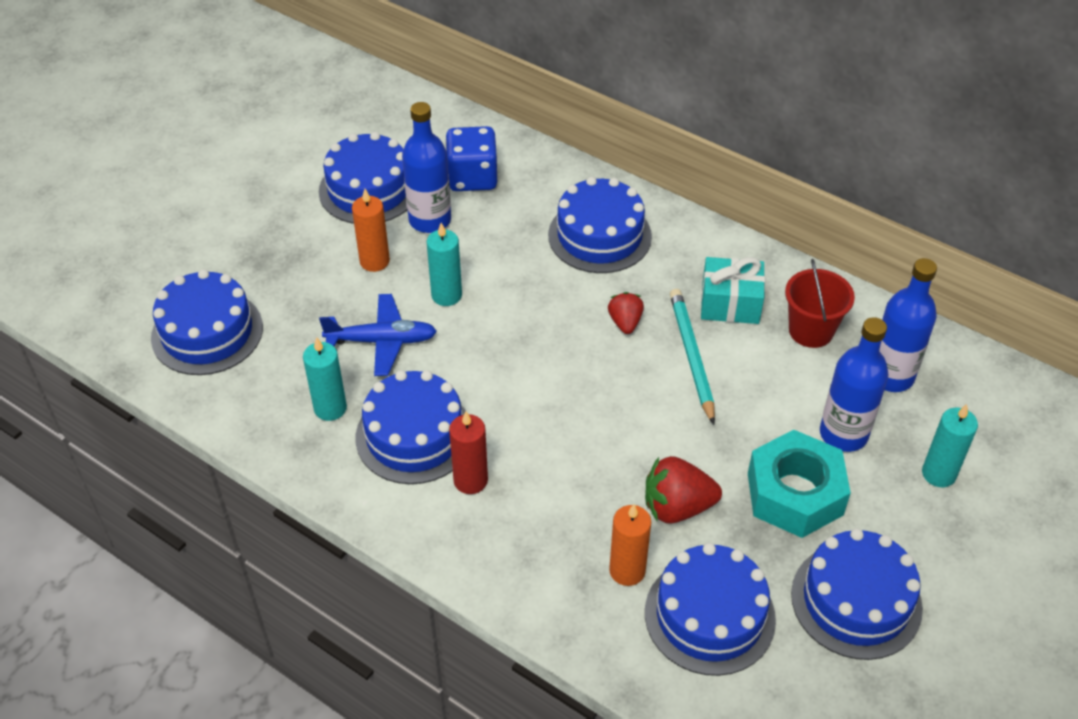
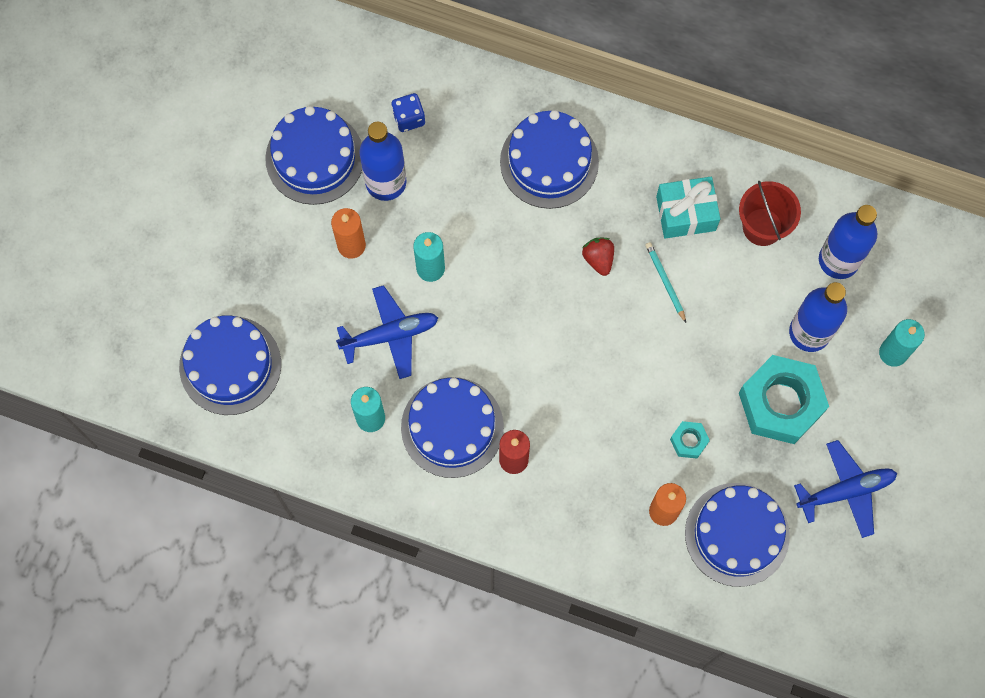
camera: 15 degrees left, 25 degrees up
(472, 178) = (409, 118): blue dice -> blue dice, size x0.58
(677, 507) = (689, 441): red strawberry -> turquoise nut
(691, 356) = (665, 282): turquoise pencil -> turquoise pencil, size x0.58
(856, 600) = (846, 491): blue cake -> blue plane

